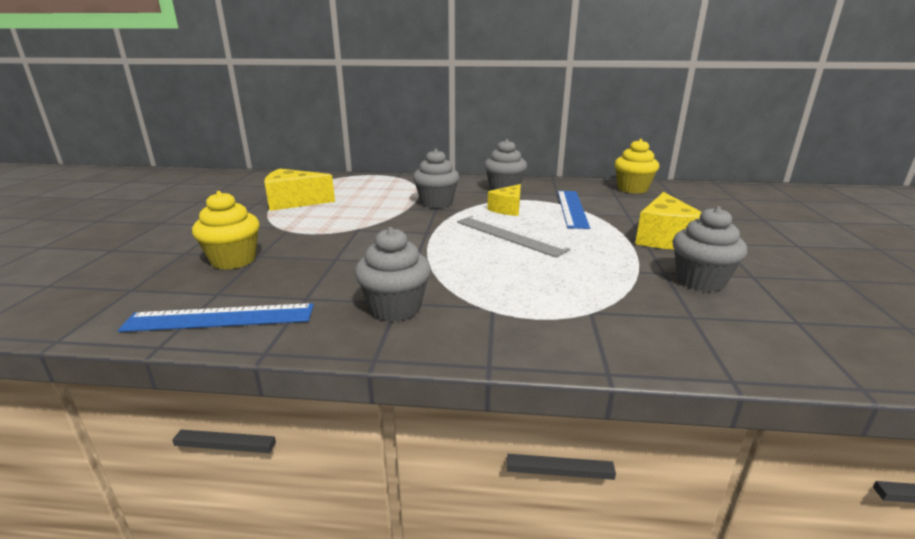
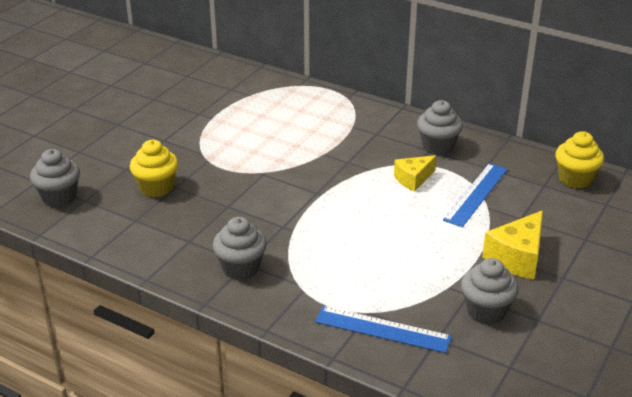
camera: 25 degrees right, 10 degrees up
(220, 318) = (131, 243): blue ruler -> blue ruler (382, 329)
(294, 202) = (231, 120): yellow cheese -> none
(436, 203) = (354, 153): grey cupcake -> grey cupcake (59, 197)
(510, 235) = (383, 216): grey ruler -> none

